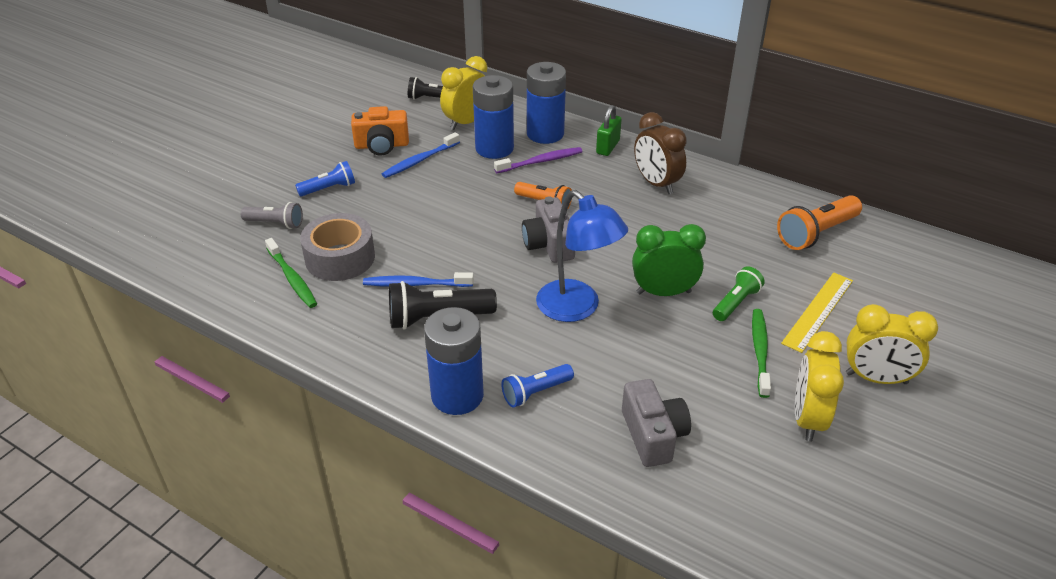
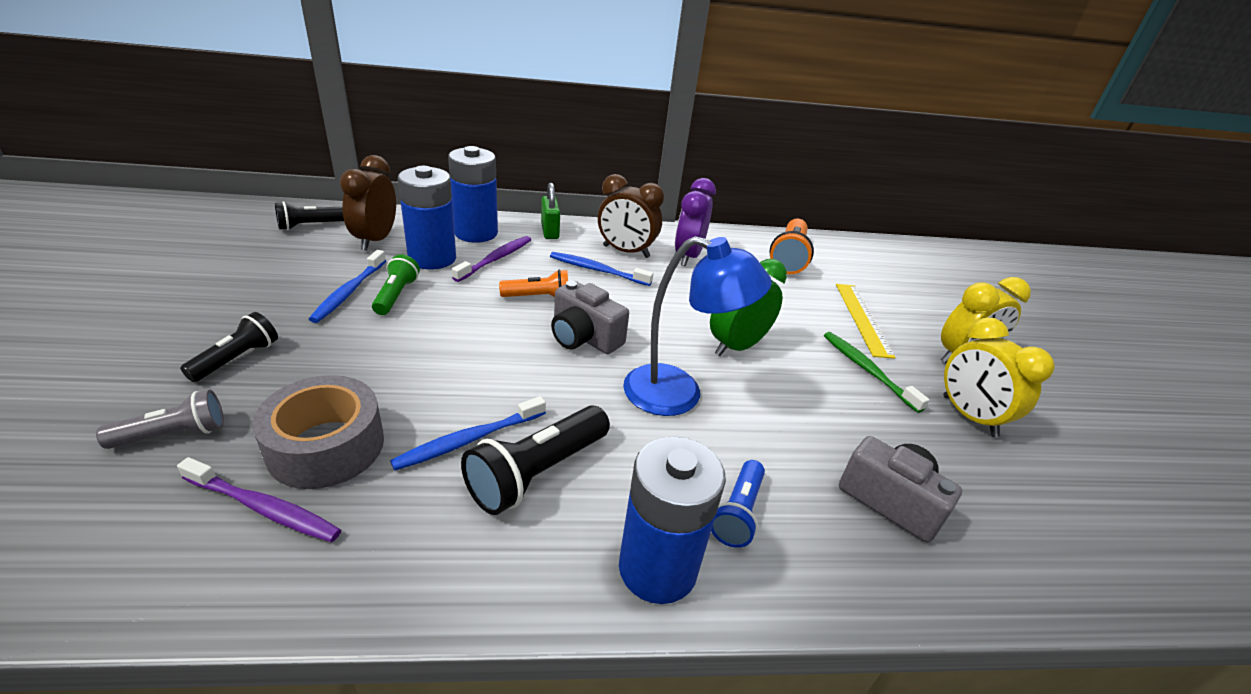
camera: 40 degrees left, 5 degrees down
(292, 278) = (264, 508): green toothbrush -> purple toothbrush
(329, 189) = (237, 359): blue flashlight -> black flashlight
(382, 145) = (281, 287): orange camera -> none
(466, 122) = (375, 240): yellow clock -> brown clock
(613, 193) = (597, 270): none -> blue toothbrush
(710, 203) = (687, 256): none -> purple clock
(736, 303) = (801, 334): green flashlight -> green flashlight (396, 295)

